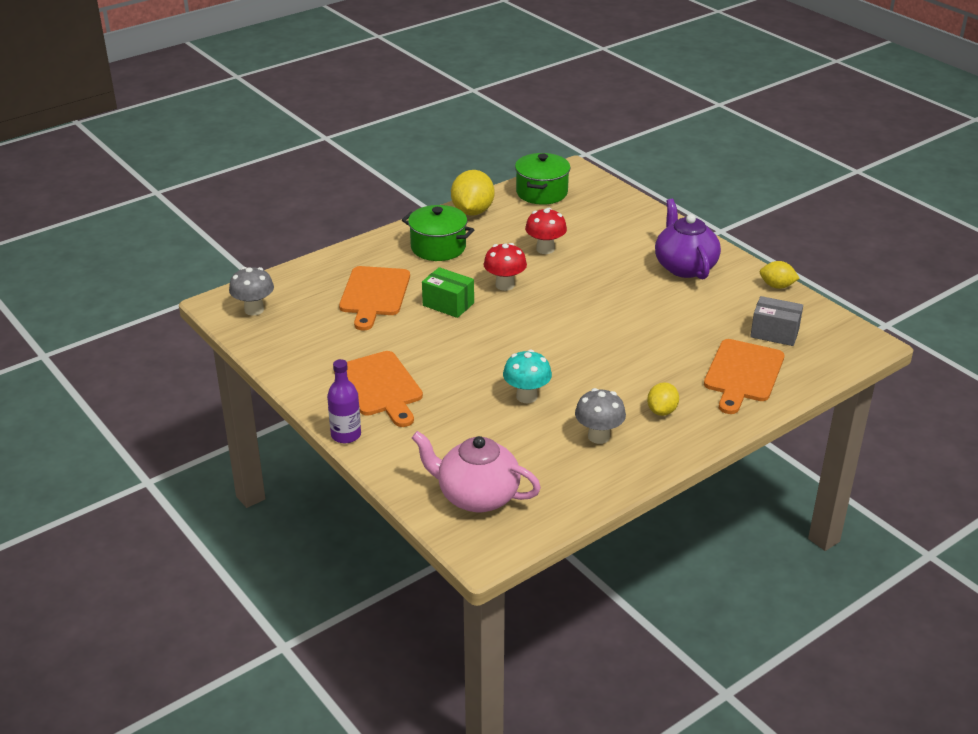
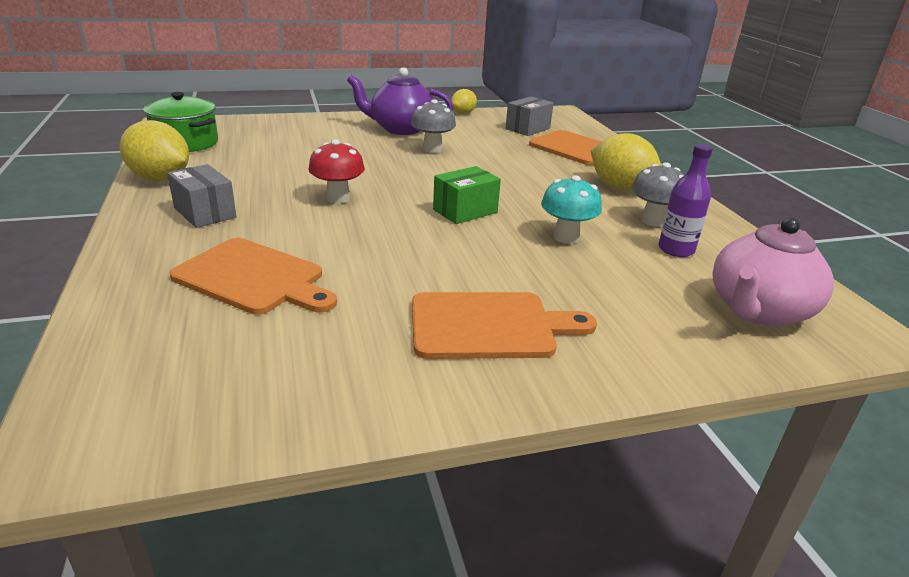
camera: 70 degrees left, 5 degrees down
(254, 310) = (146, 405): grey mushroom -> grey mushroom (432, 149)
(346, 435) = (599, 384): purple bottle -> purple bottle (676, 250)
(438, 247) = (205, 213): green pot -> grey box
(448, 304) = (339, 236): green box -> green box (465, 211)
(545, 249) = (295, 166): red mushroom -> none
(662, 411) = (620, 187): yellow lemon -> yellow lemon, size x1.73

